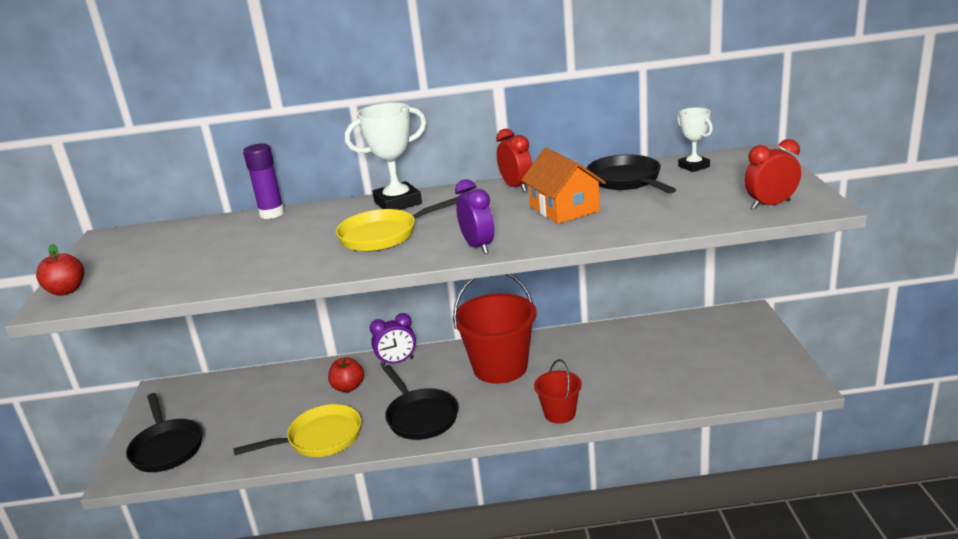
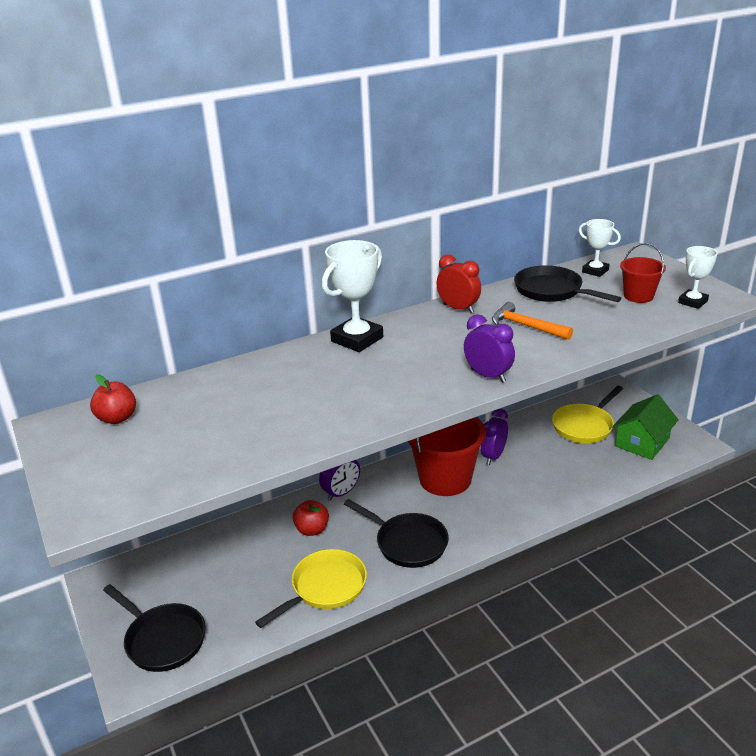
camera: 25 degrees left, 5 degrees up
(66, 290) = (79, 498): red apple -> red apple (117, 418)
(272, 213) = (230, 369): purple glue stick -> none
(384, 235) = (382, 377): yellow pan -> yellow pan (584, 426)
(559, 413) = (530, 511): red bucket -> red bucket (638, 296)
(563, 356) = (493, 456): none -> purple clock
(564, 209) = (526, 326): orange house -> orange hammer
(735, 370) = (642, 442): none -> green house
(770, 205) = (692, 302): red clock -> white trophy

